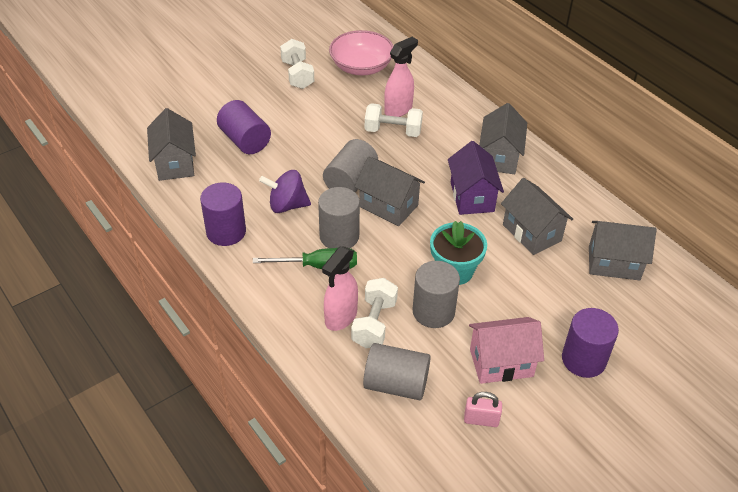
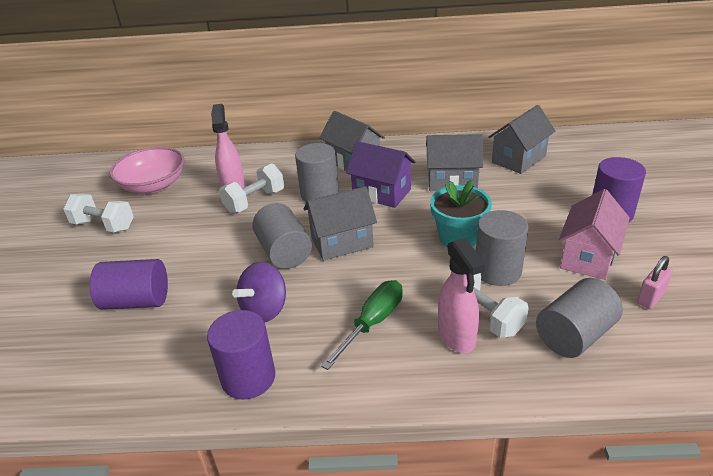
camera: 50 degrees left, 10 degrees down
(175, 163) = (90, 377): grey house -> none
(339, 236) = (346, 290): grey cylinder -> grey cylinder (319, 194)

